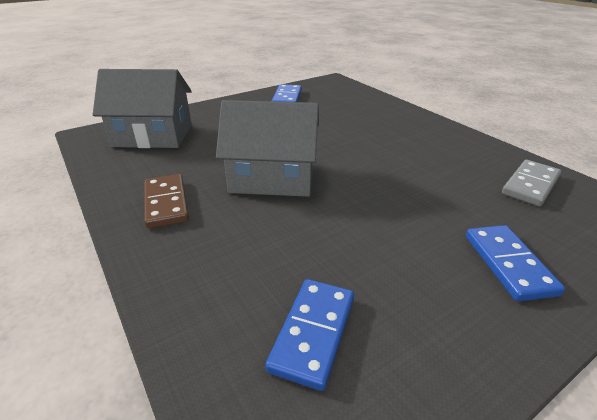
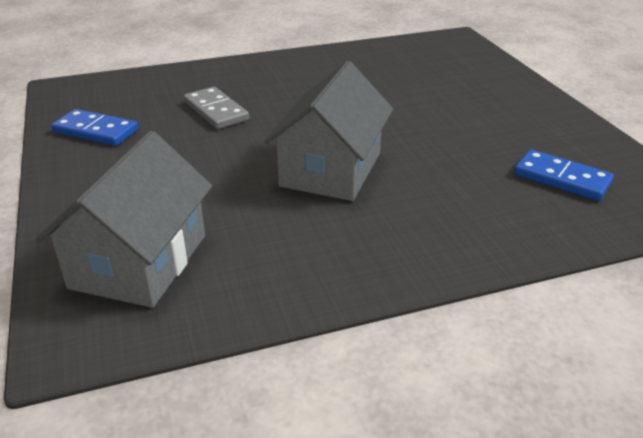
camera: 75 degrees left, 0 degrees up
(166, 203) = (359, 247): brown domino -> none
(508, 264) = (494, 94): blue domino -> none
(530, 185) = (398, 57): grey domino -> grey domino (216, 111)

